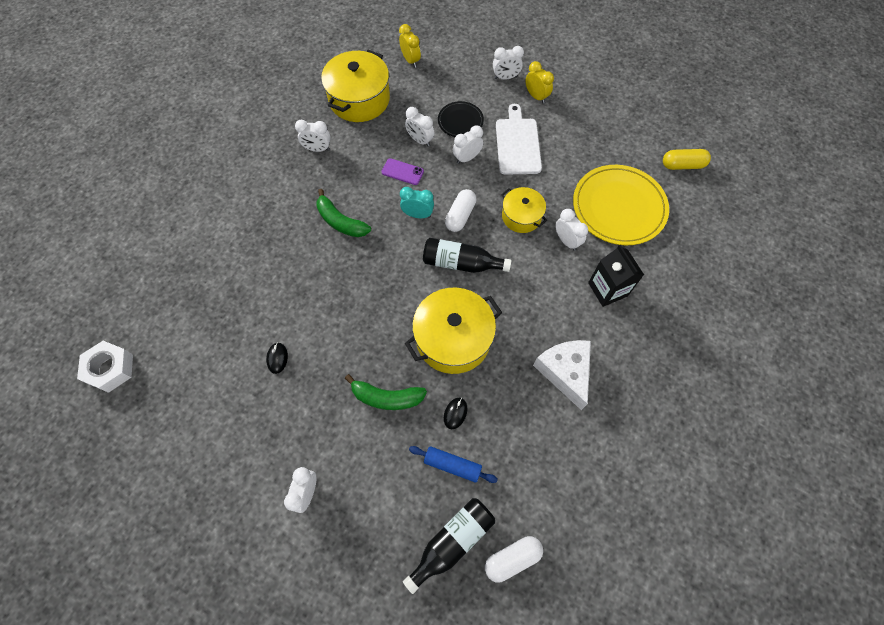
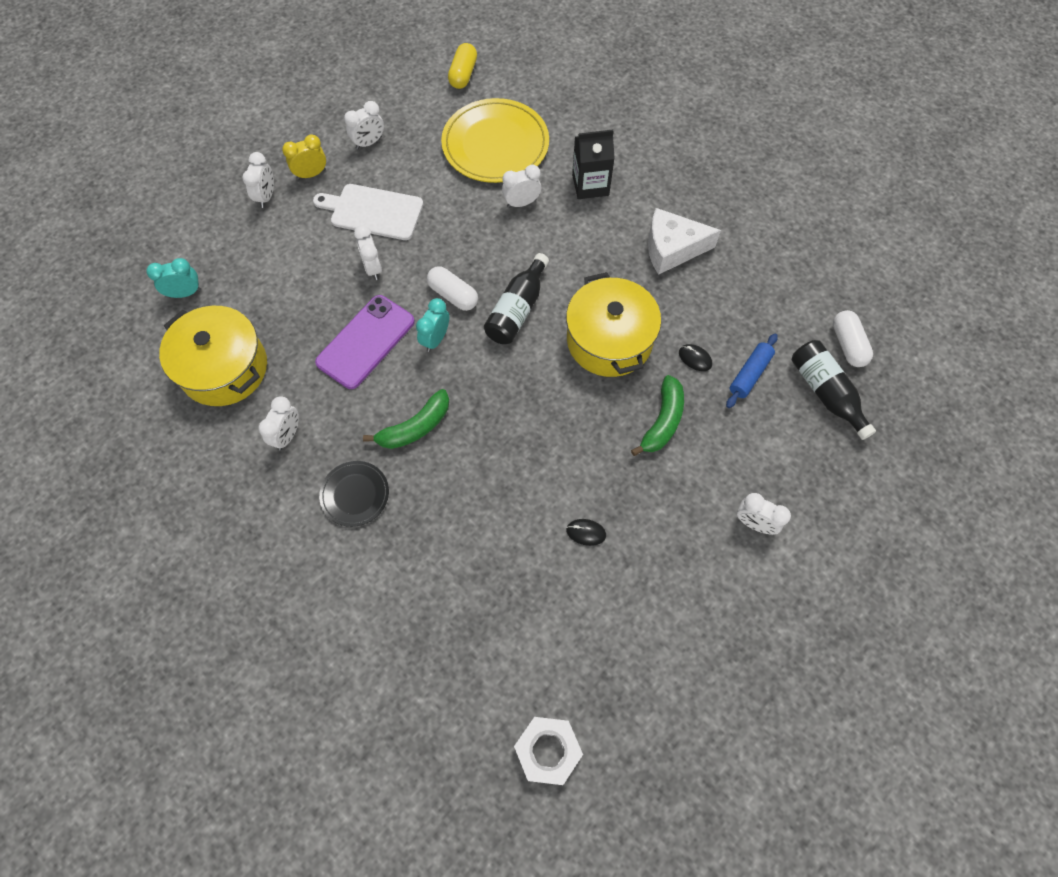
camera: 75 degrees left, 0 degrees up
(402, 172) = (366, 342): purple phone -> purple phone, size x1.93
(410, 60) = (185, 293): yellow clock -> turquoise clock
(420, 140) = (325, 312): white clock -> white clock (369, 143)
(460, 121) = (314, 261): black plate -> black plate (355, 494)
(521, 216) = (475, 235): yellow pot -> none

